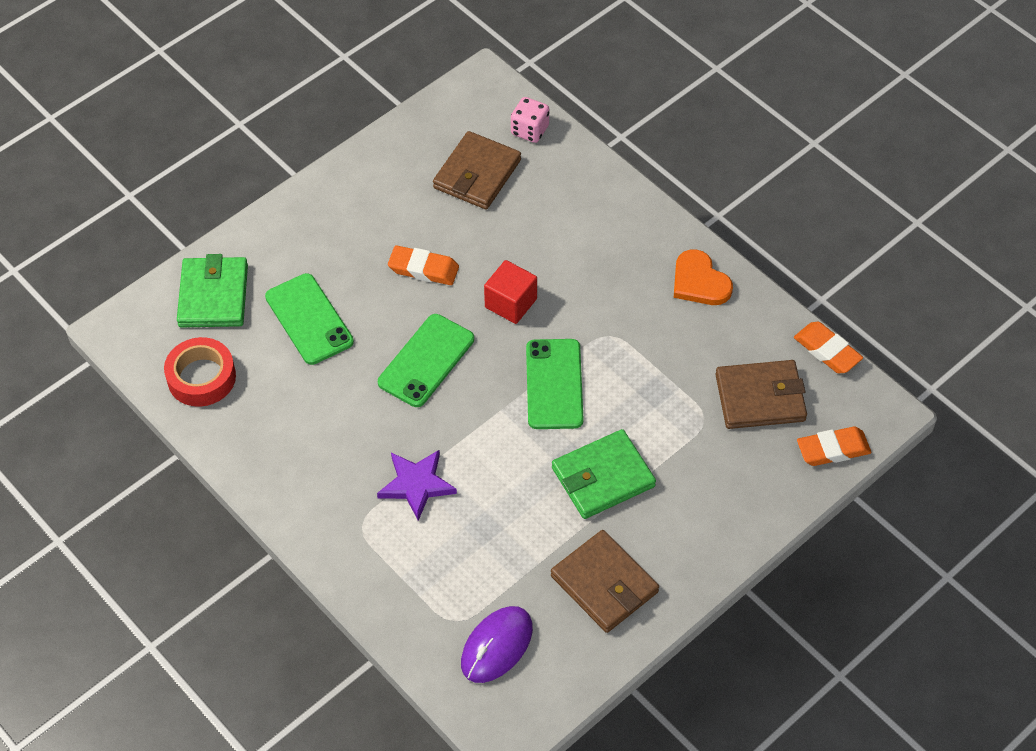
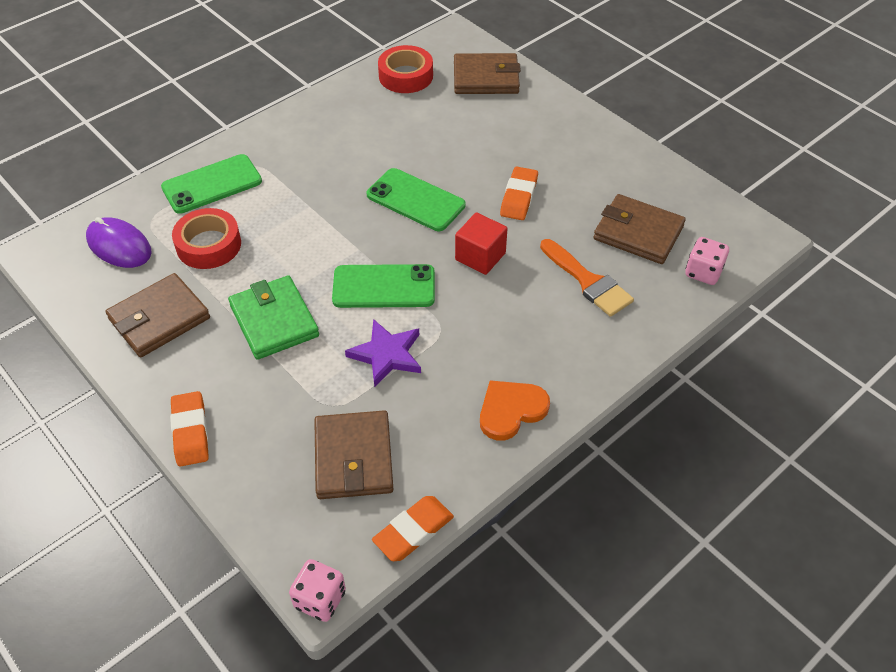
camera: 90 degrees right, 5 degrees down
(213, 296) = (486, 78): green wallet -> brown wallet
(309, 319) = (462, 130): green phone -> green phone (212, 184)
(416, 484) = (287, 196): purple star -> purple star (387, 355)
(495, 553) = (209, 245): none -> red tape
(543, 218) = (588, 281): none -> orange brush
(833, 449) = (277, 525): orange eraser -> orange eraser (190, 432)
(896, 412) = (320, 599): none -> pink dice

